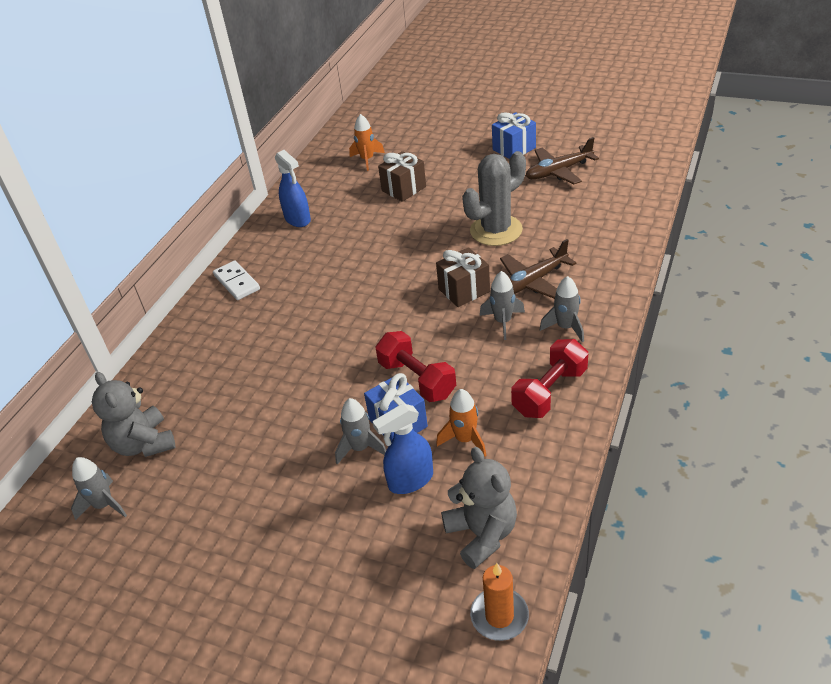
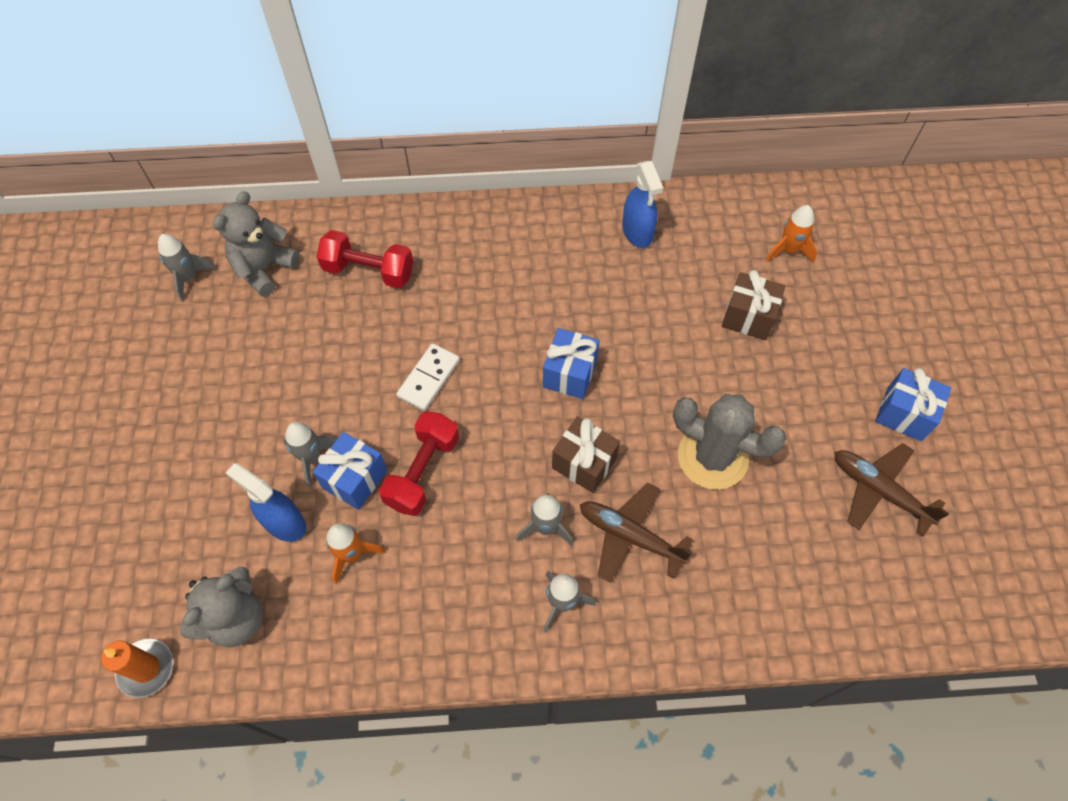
camera: 60 degrees right, 20 degrees up
(236, 282) = (507, 227): white domino -> white domino (428, 378)
(297, 219) = (637, 232): blue spray bottle -> blue spray bottle turned 45 degrees counterclockwise
(387, 280) = (569, 373): none -> blue gift
(549, 392) = (449, 619): red dumbbell -> red dumbbell (368, 271)

